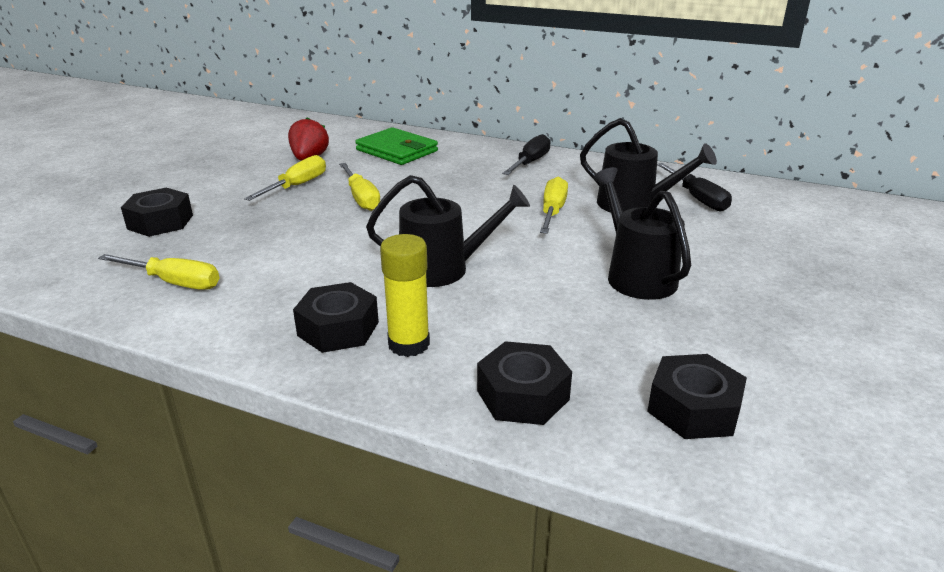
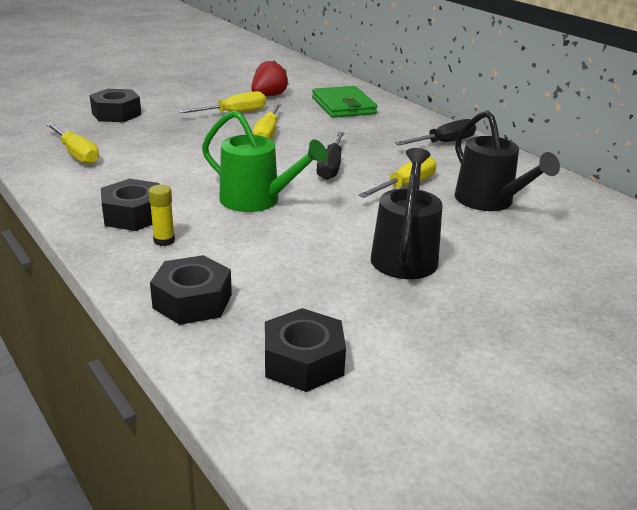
camera: 30 degrees right, 0 degrees up
(409, 344) = (164, 240): yellow glue stick -> yellow glue stick, size x0.61
(443, 269) = (257, 200): black watering can -> green watering can
(697, 199) = (563, 214): black screwdriver -> black screwdriver (331, 167)

